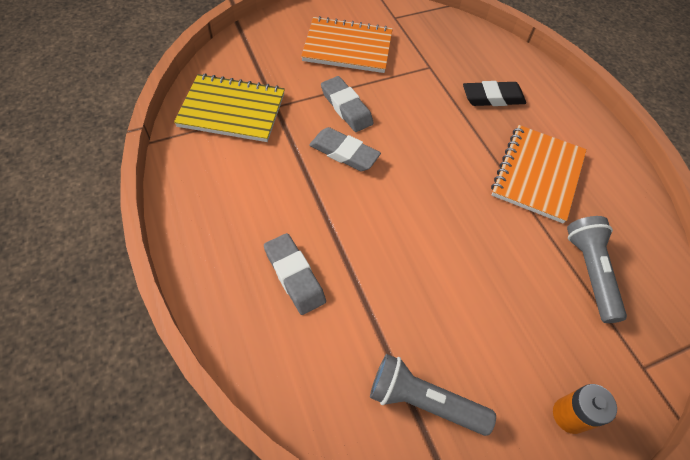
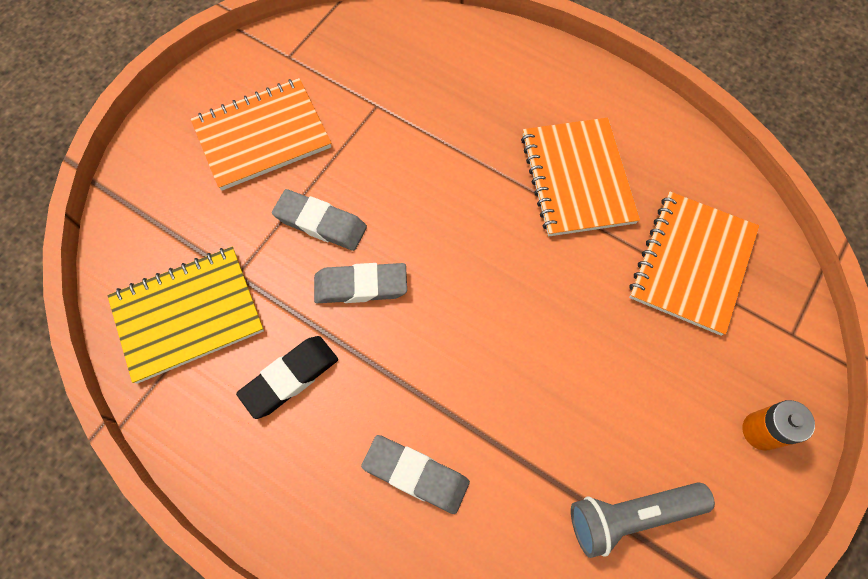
camera: 30 degrees left, 10 degrees up
(492, 97) = (471, 106): black eraser -> black eraser (290, 378)
(590, 272) = (691, 263): grey flashlight -> orange notebook

